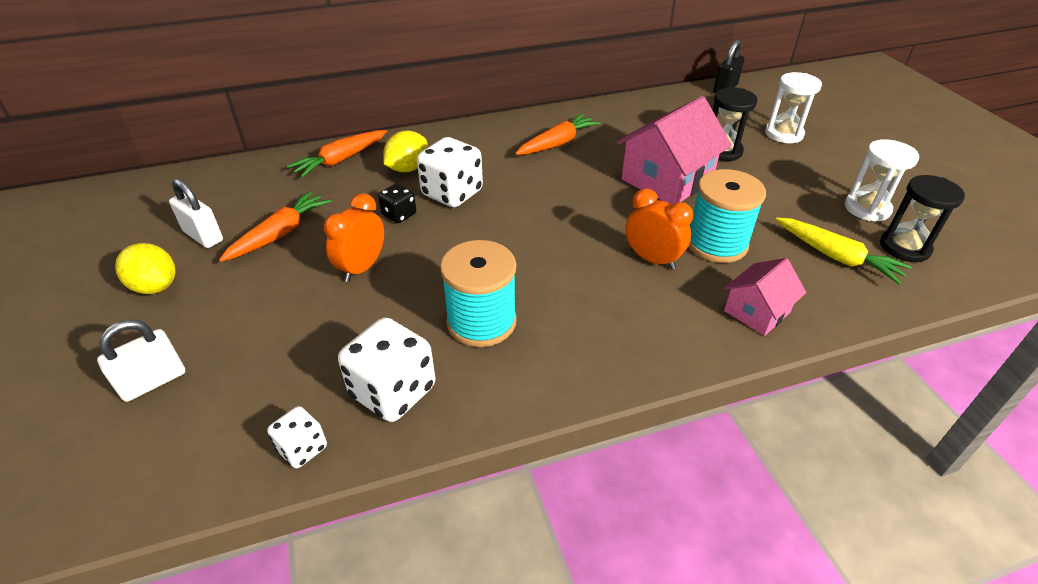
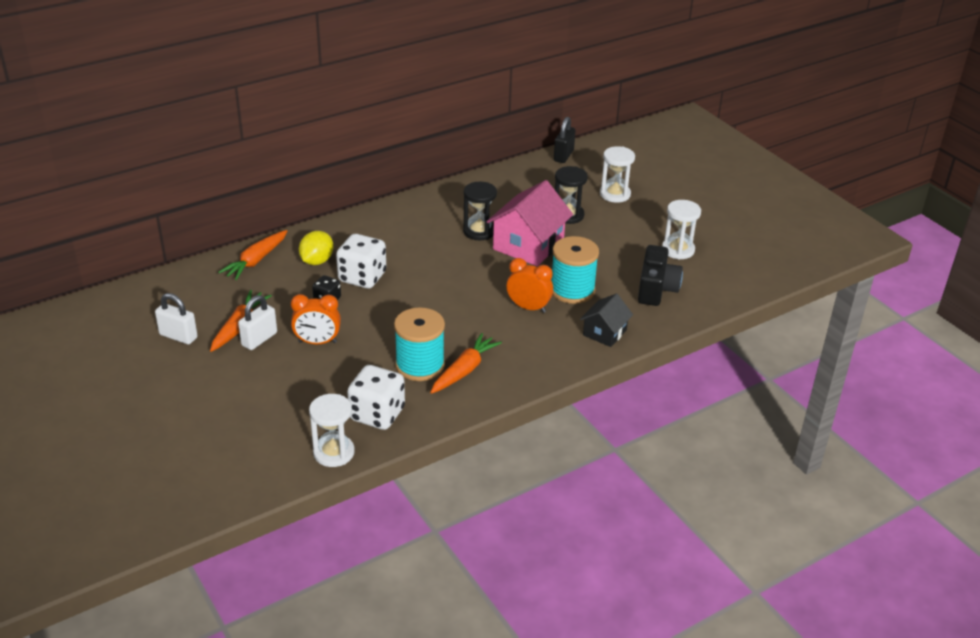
camera: 15 degrees left, 5 degrees down
(153, 381) = (209, 433): white padlock -> white padlock (259, 339)
(155, 286) = (166, 376): yellow lemon -> none
(302, 448) = (334, 452): white dice -> white hourglass
(362, 268) = (317, 342): orange clock -> orange clock turned 105 degrees counterclockwise
(557, 143) = (433, 224): orange carrot -> orange carrot (464, 370)
(757, 311) = (604, 332): pink house -> black house
(836, 257) = (656, 289): yellow carrot -> black camera
(904, 247) = (702, 276): black hourglass -> black hourglass (479, 231)

